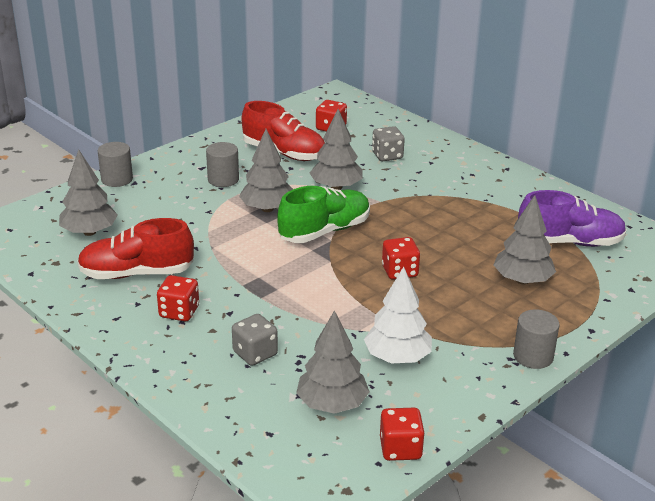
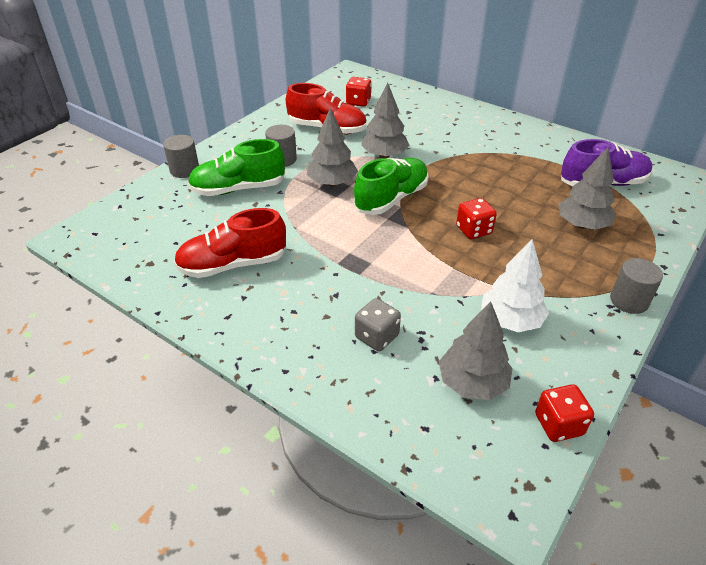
camera: 10 degrees left, 10 degrees up
(89, 232) = (174, 226): grey tree -> none
(166, 204) = (238, 189): none -> green shoe
(179, 312) = (287, 301): red dice -> none
(387, 156) = (416, 122): grey dice -> none

